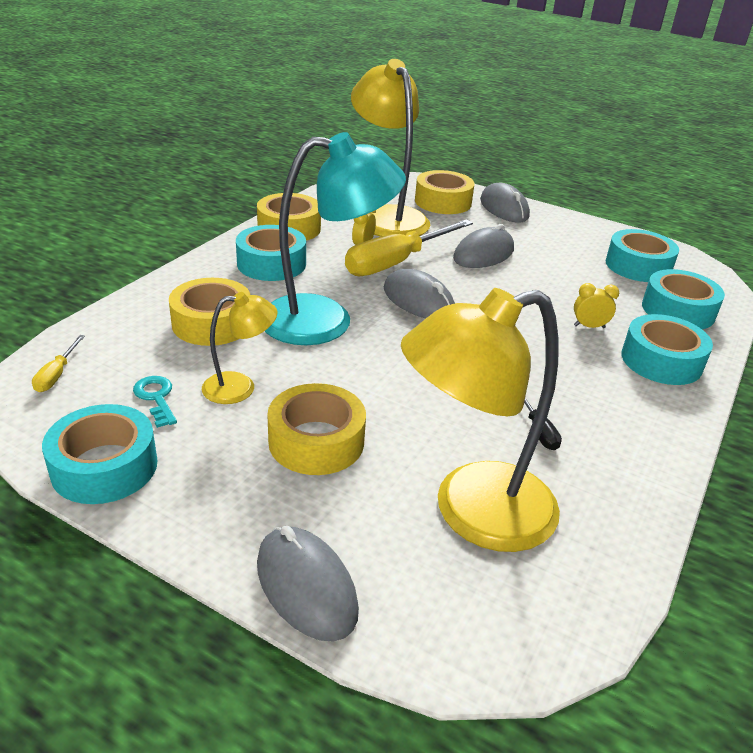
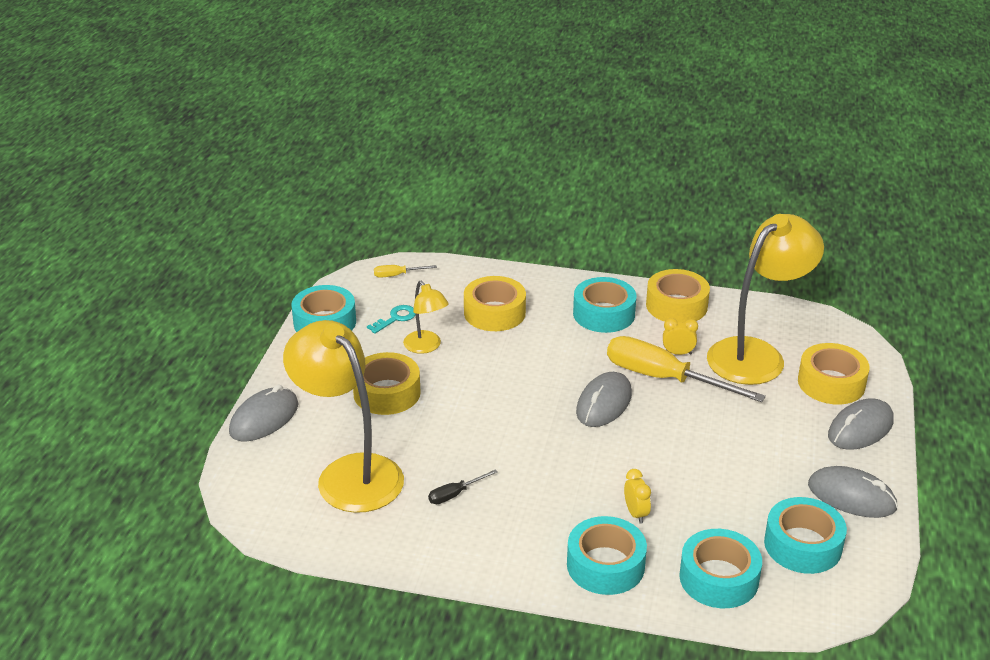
camera: 75 degrees right, 0 degrees up
(326, 321) = (535, 362): turquoise lamp -> none
(483, 254) = (729, 429): grey mouse -> grey mouse (851, 496)

